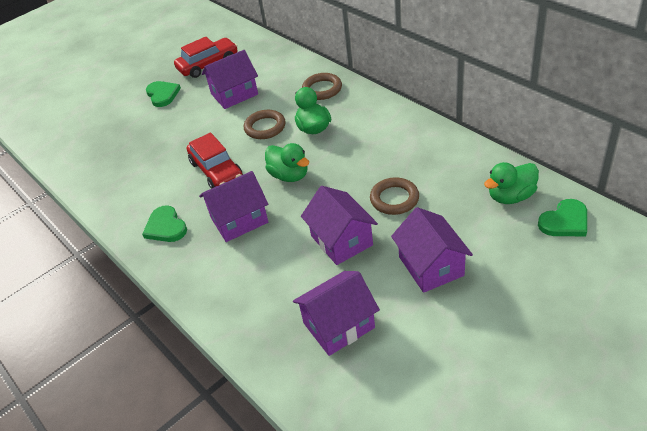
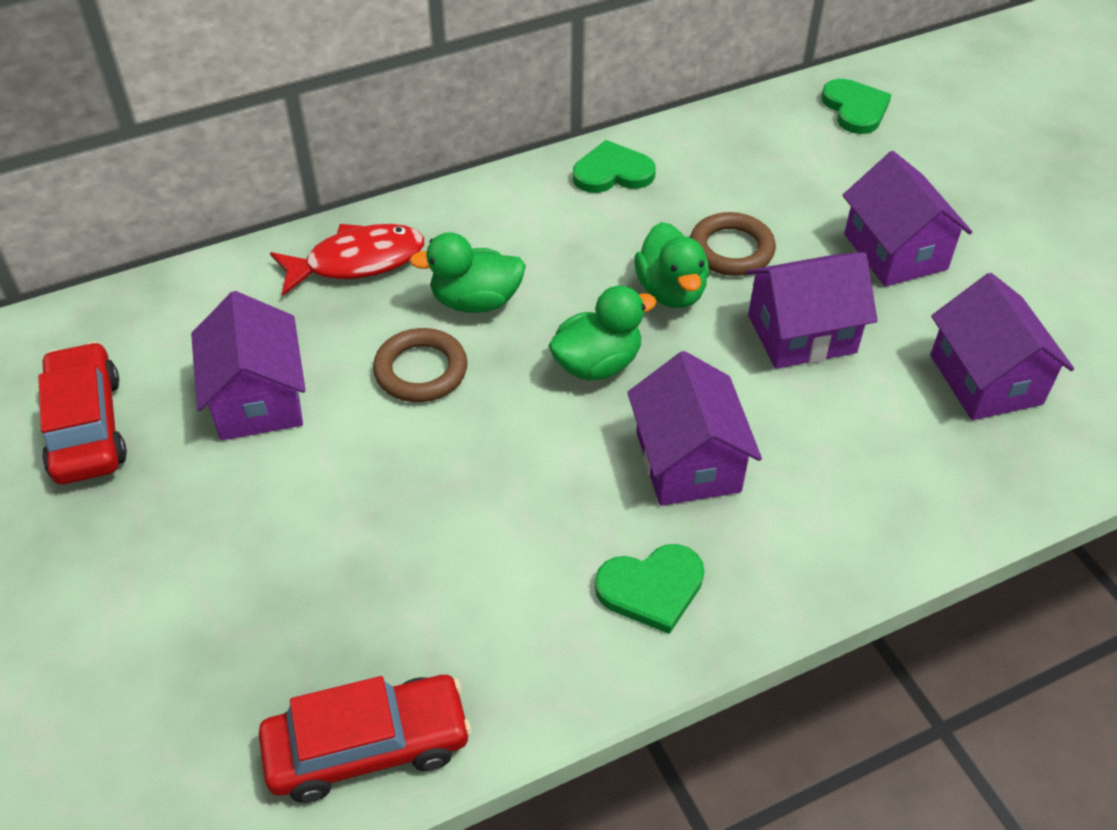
camera: 80 degrees left, 5 degrees up
(162, 94) = (140, 538): green heart -> green heart (612, 172)
(216, 171) = (516, 474): red car -> red car (368, 747)
(322, 89) = (357, 261): brown ring -> red fish
(431, 266) = (895, 252): purple house -> purple house turned 75 degrees clockwise
(511, 196) = (784, 136): green duck -> green duck (671, 291)

